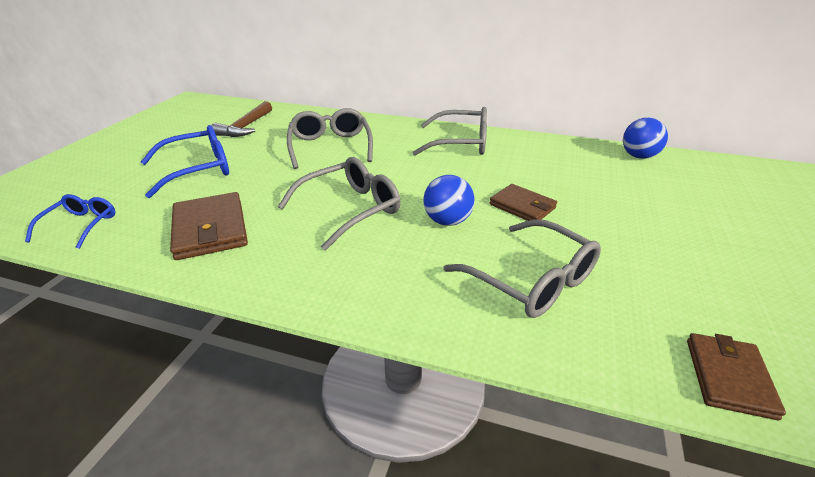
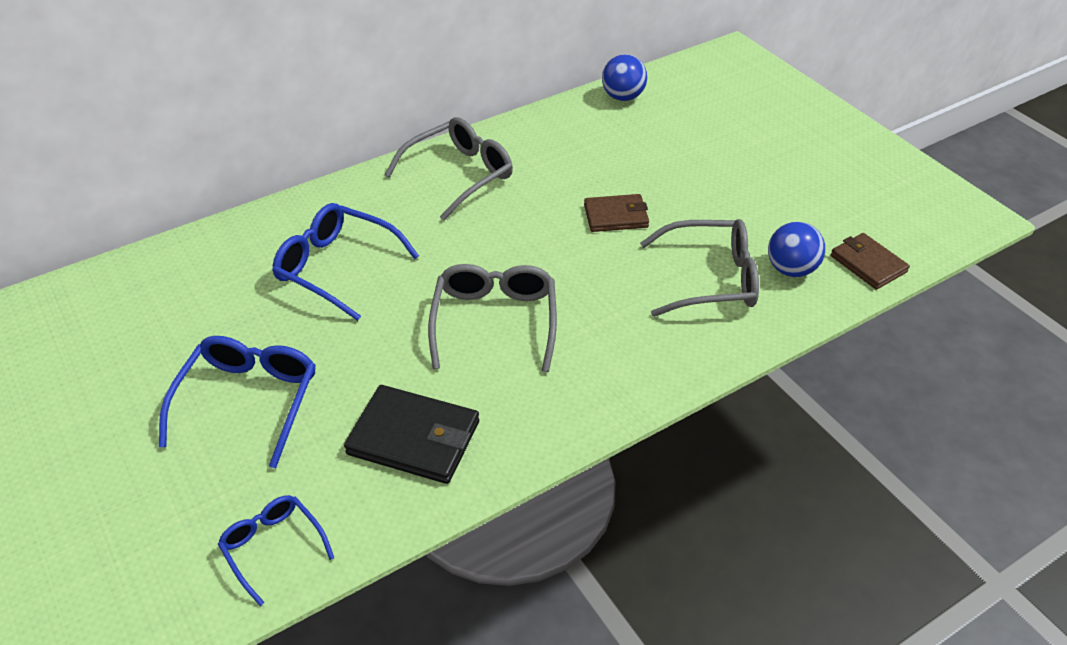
camera: 50 degrees left, 10 degrees up
(210, 229) = (414, 438): brown wallet -> black wallet
(245, 127) = (170, 312): brown hammer -> none
(330, 146) = (336, 267): grey glasses -> blue glasses
(447, 221) = (587, 272): blue ball -> blue ball (791, 269)

